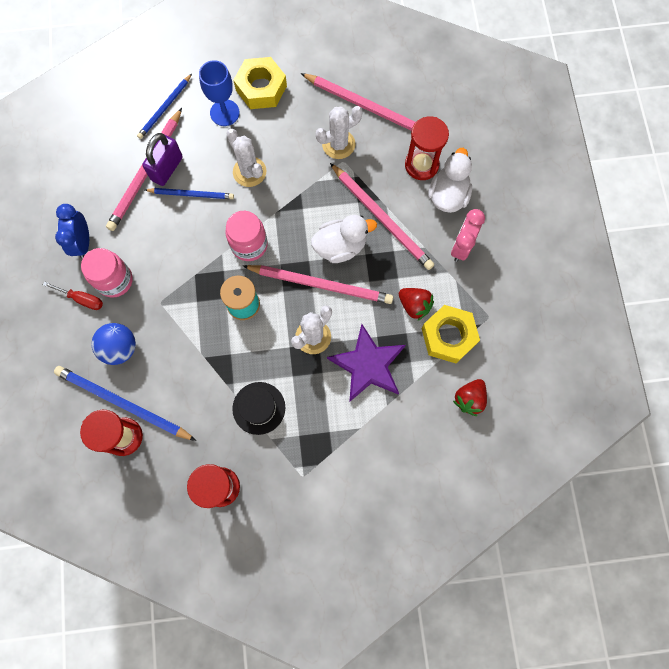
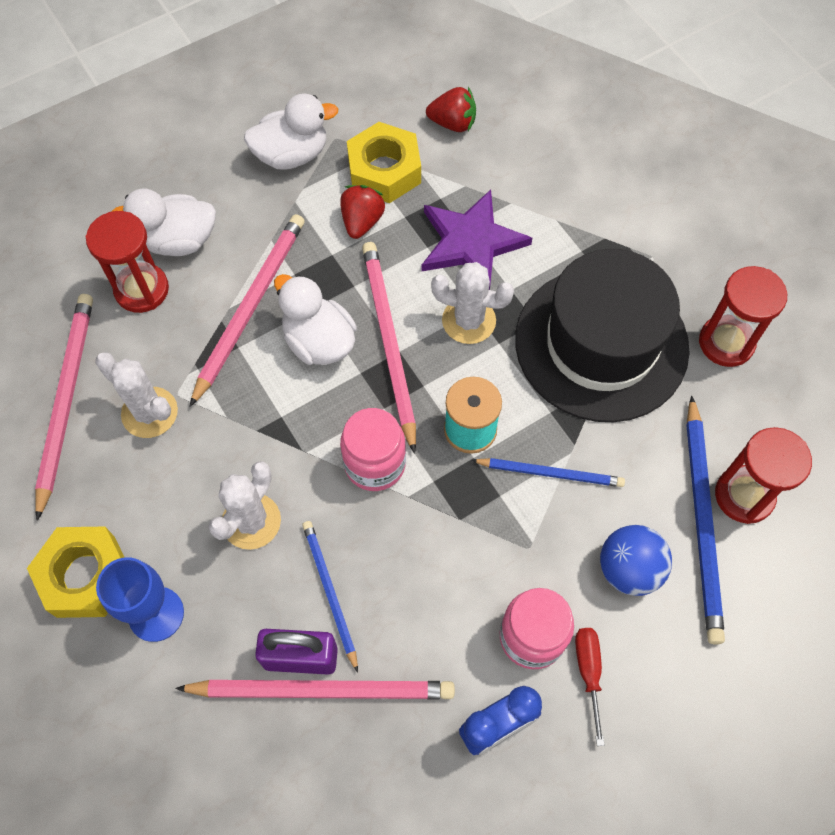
camera: 115 degrees left, 10 degrees down
(165, 108) = (185, 724): blue pencil -> blue pencil (550, 473)
(259, 408) = (601, 344): black hat -> black hat, size x2.21
(461, 247) = (250, 199): pink clock -> none
(486, 284) = (292, 155): none -> white duck

